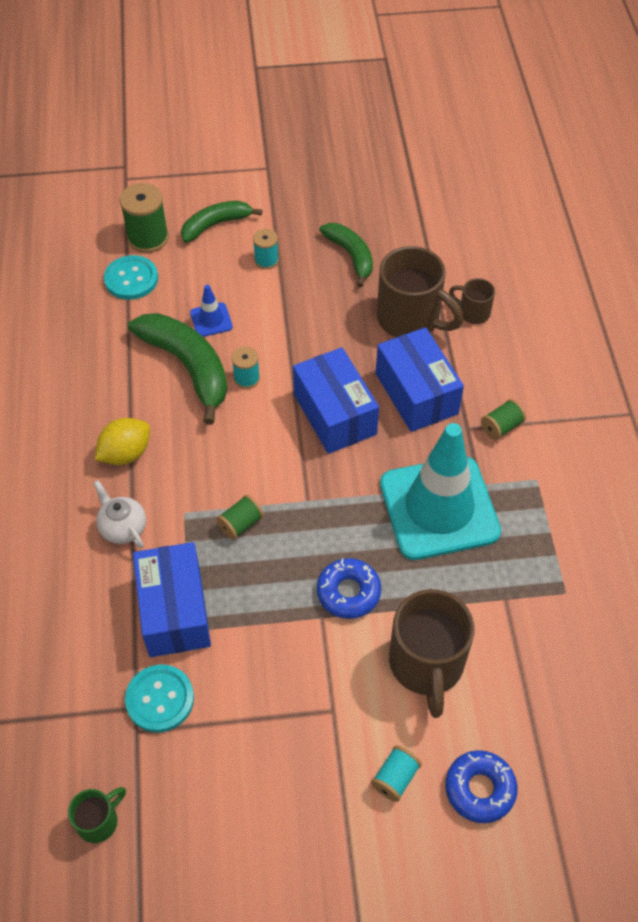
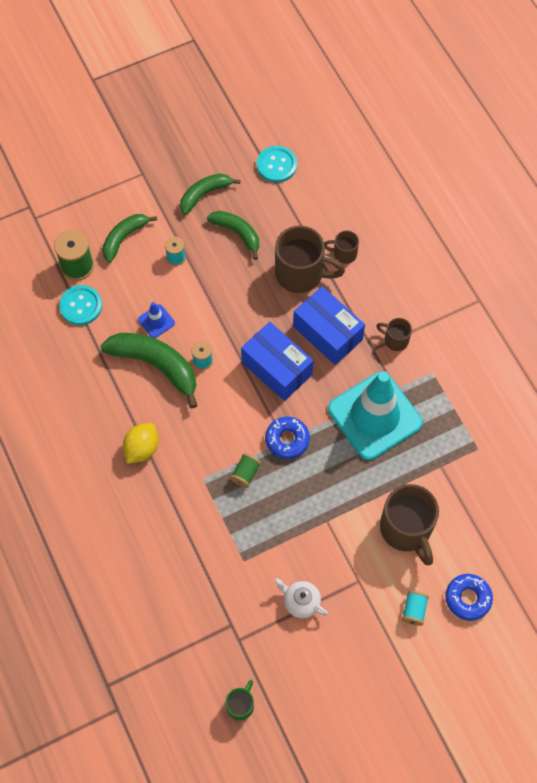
camera: 20 degrees left, 10 degrees up
(123, 527) = (165, 504): white teapot -> white teapot (301, 602)
(160, 699) = (244, 614): turquoise button -> turquoise button (276, 165)
(174, 611) = (227, 551): blue box -> none
(330, 206) = (204, 194): none -> green banana
(348, 592) = (337, 497): blue donut -> blue donut (287, 440)
(501, 427) = (395, 340): green spool -> brown mug

